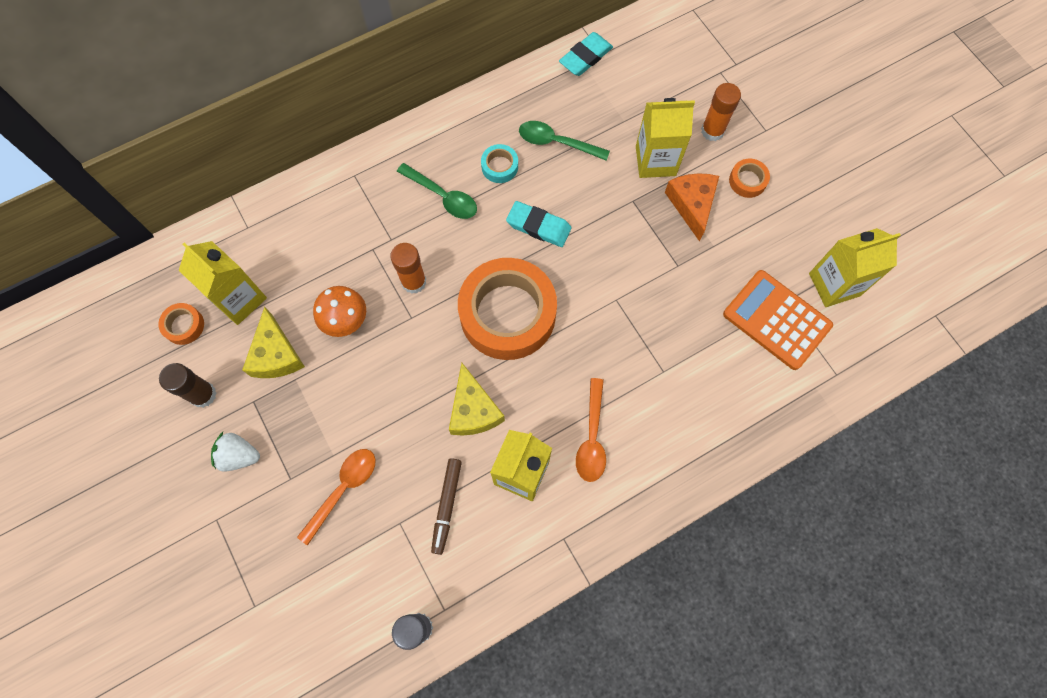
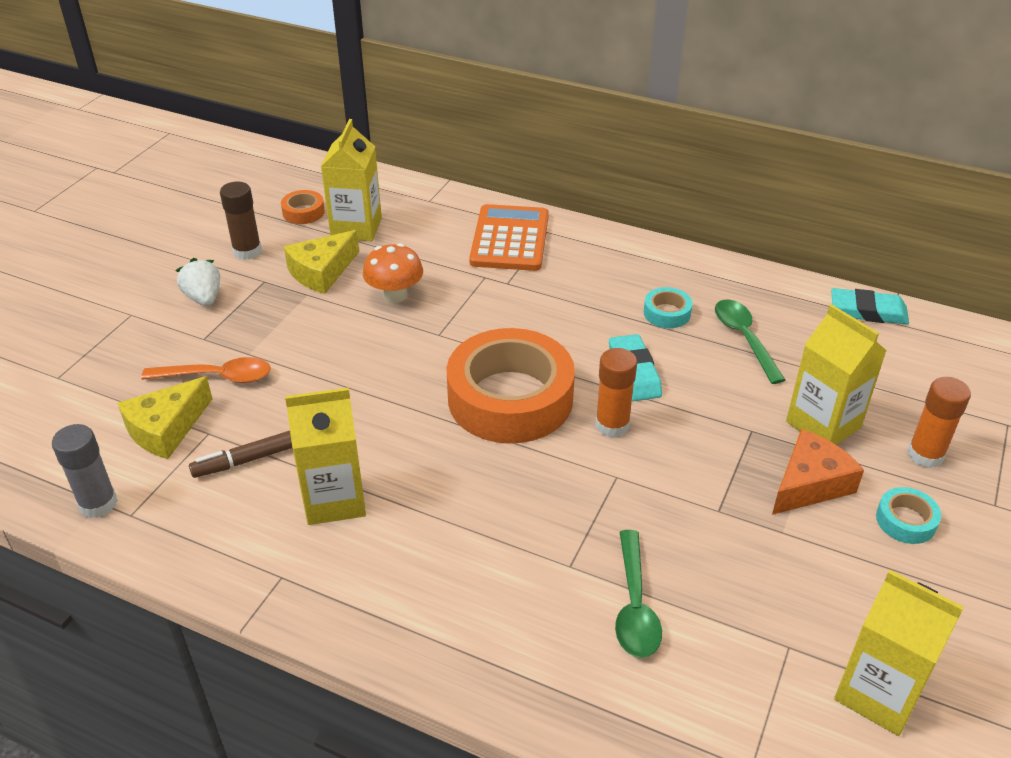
camera: 55 degrees right, 30 degrees down
(414, 282) = (478, 317): orange glue stick -> orange glue stick (612, 425)
(442, 196) = (589, 292): green spoon -> green spoon (634, 605)
(473, 410) = (377, 425): yellow cheese -> yellow cheese (166, 429)
(592, 437) = (427, 539): orange spoon -> none
(747, 181) = (905, 521): orange tape -> turquoise tape
(776, 320) = (755, 650): orange calculator -> orange calculator (510, 239)

